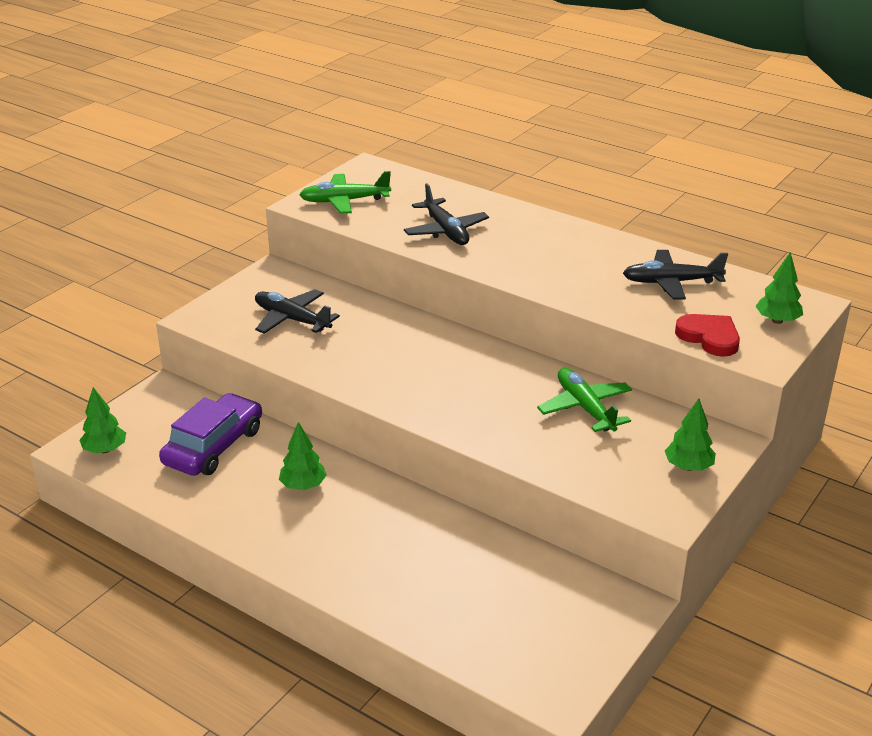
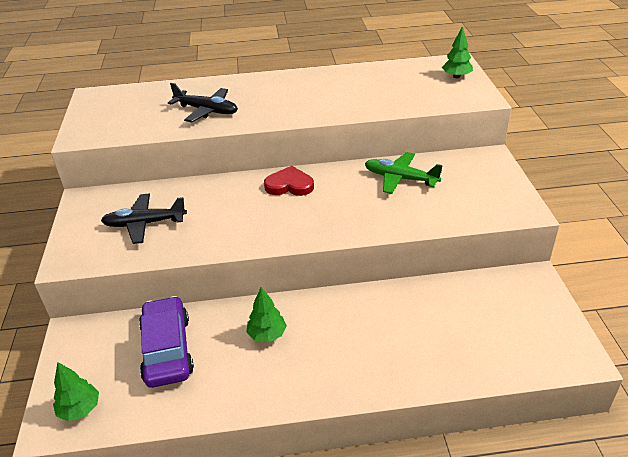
camera: 40 degrees left, 5 degrees up
(344, 201) = (107, 122): green plane -> none
(671, 282) = (378, 81): black plane -> none
(688, 467) = (494, 180): green tree -> none
(709, 337) = (441, 100): red heart -> red heart (289, 185)

